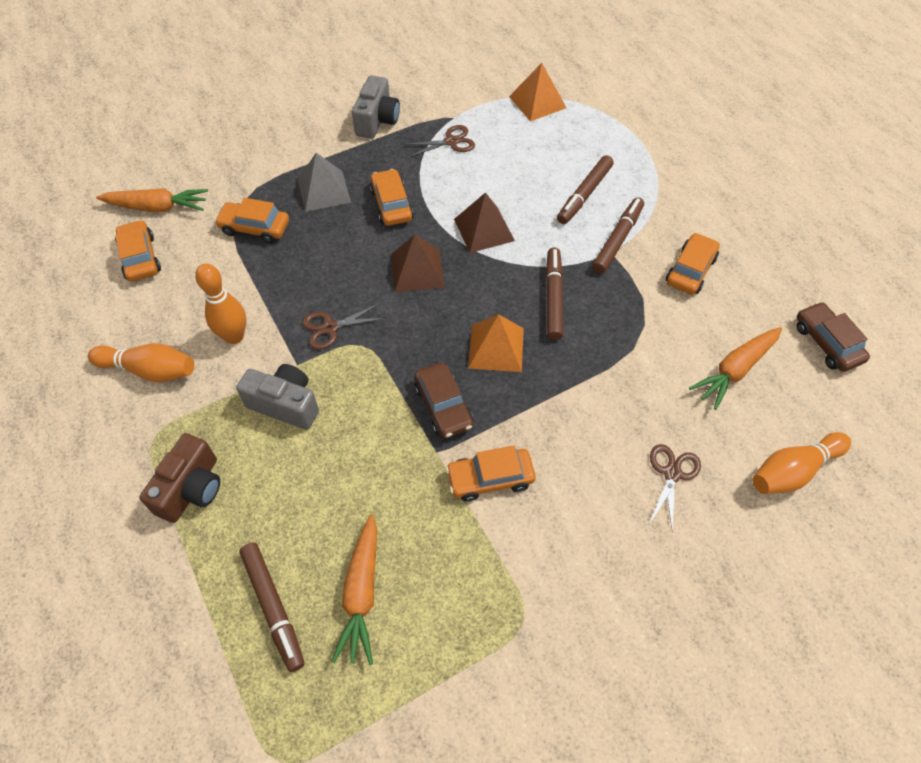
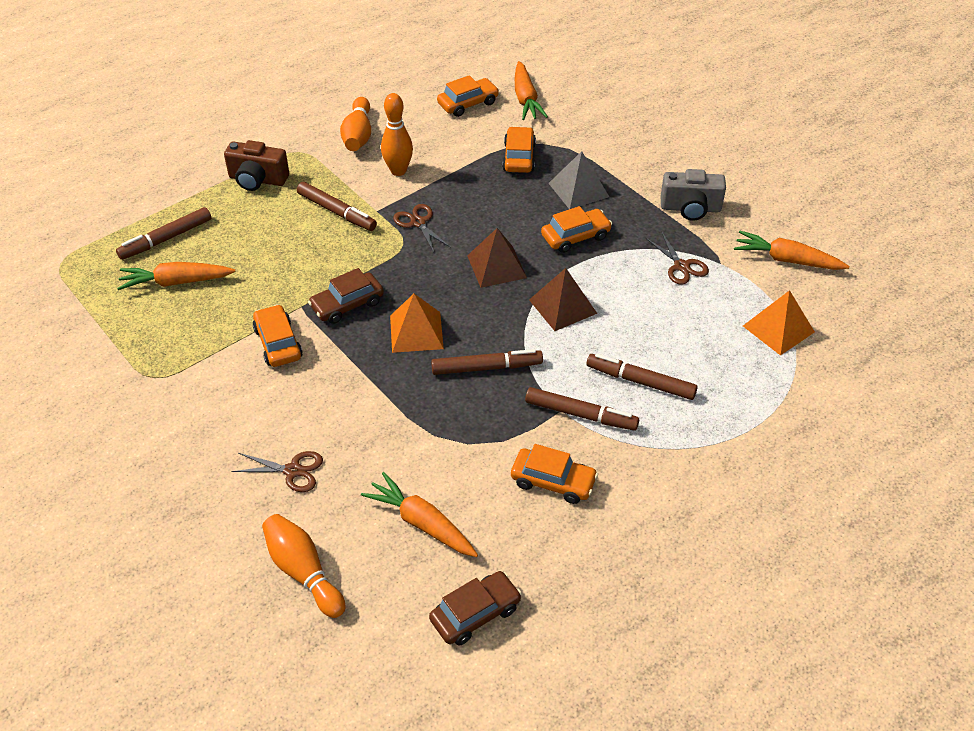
camera: 80 degrees right, 10 degrees down
(285, 404) = (336, 211): grey camera -> brown marker
(459, 79) = (786, 260): none -> orange carrot

